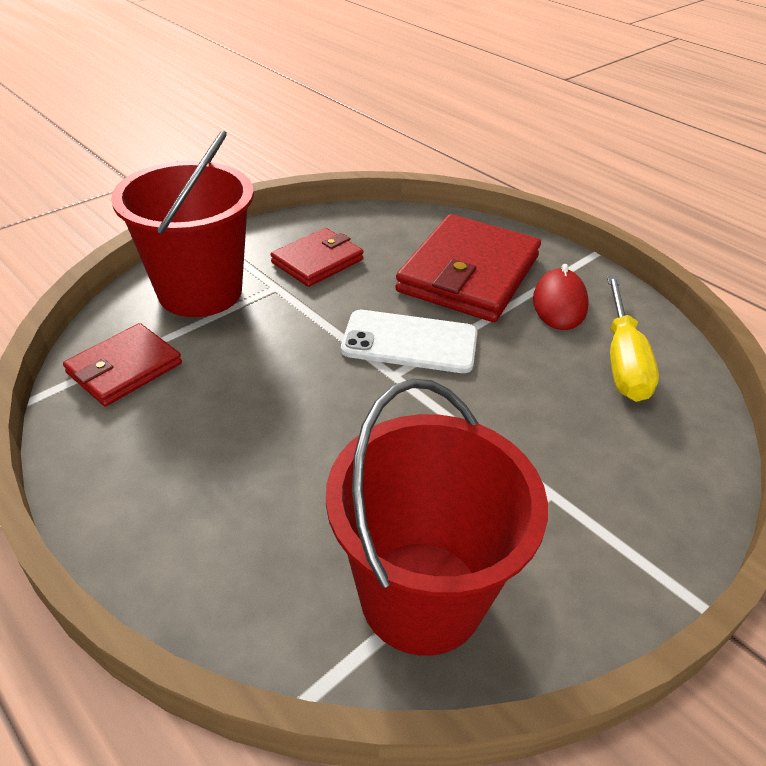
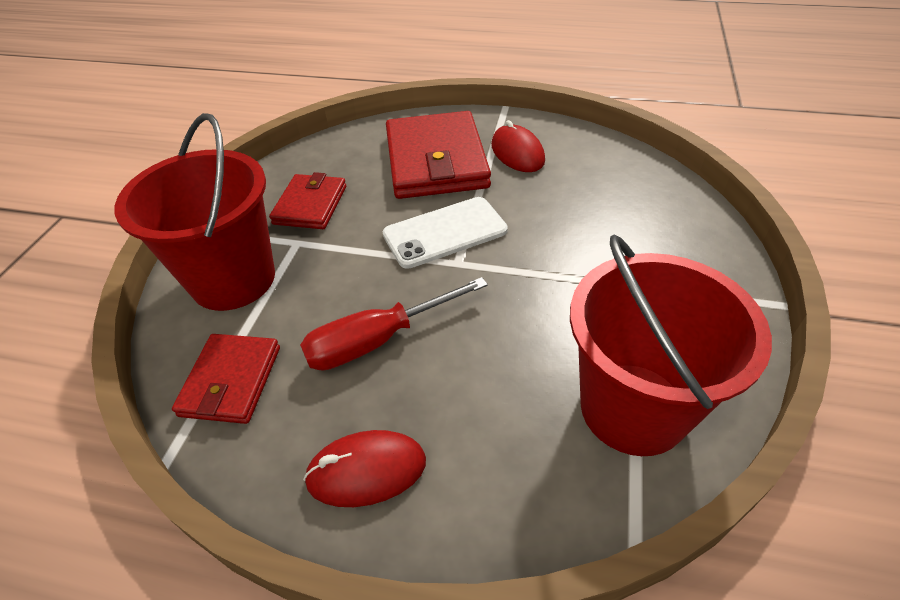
camera: 30 degrees left, 5 degrees up
(150, 496) = (366, 470): none -> red mouse
(260, 401) = (378, 340): none -> red screwdriver
(623, 360) = (592, 172): yellow screwdriver -> none

